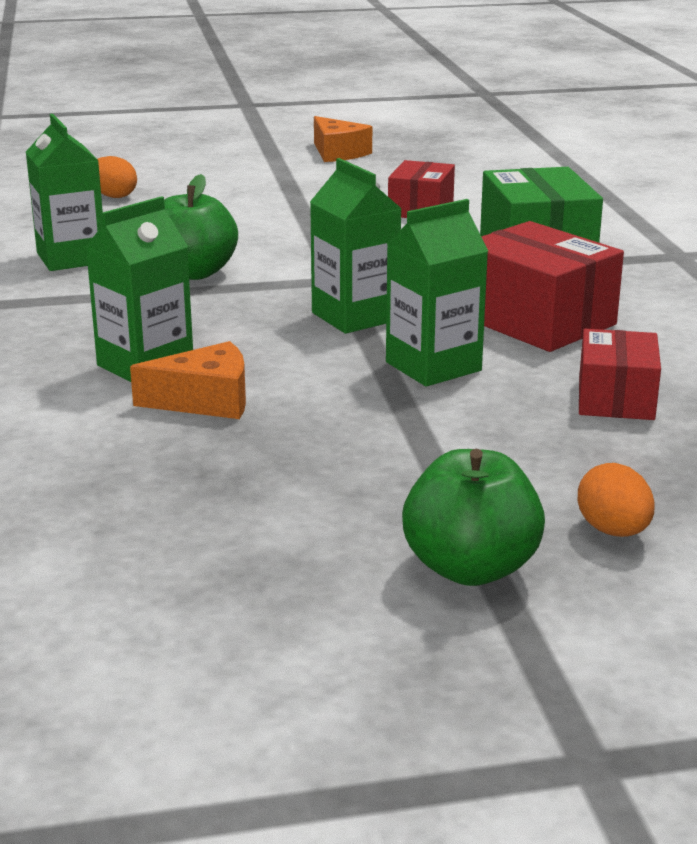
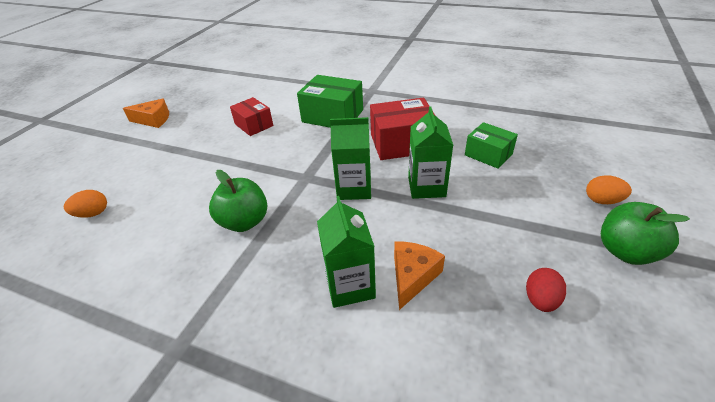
camera: 55 degrees left, 15 degrees up
(71, 258) = (163, 265): green carton -> none
(255, 502) = (541, 300): none -> red egg
(615, 398) = (488, 154): red box -> green box

